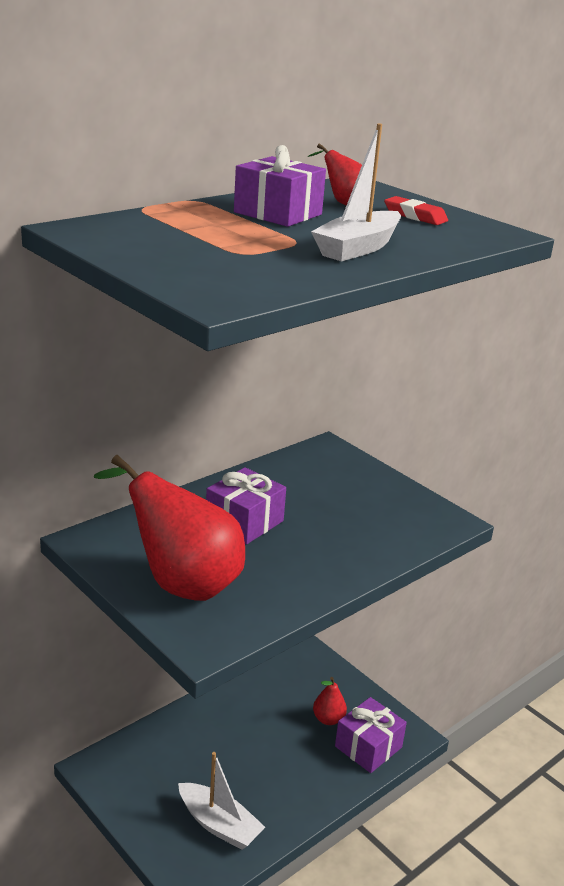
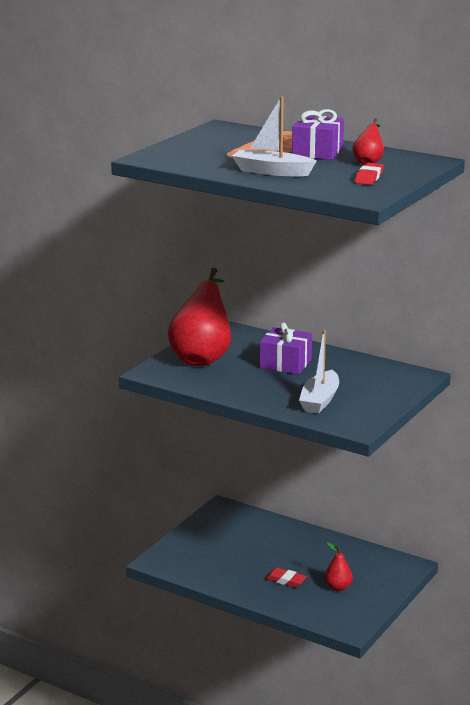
camera: 75 degrees right, 5 degrees down
(219, 824) = (206, 561): white boat -> white boat (320, 400)
(297, 759) = (285, 580): none -> red eraser
(368, 747) = (322, 609): purple gift -> none

